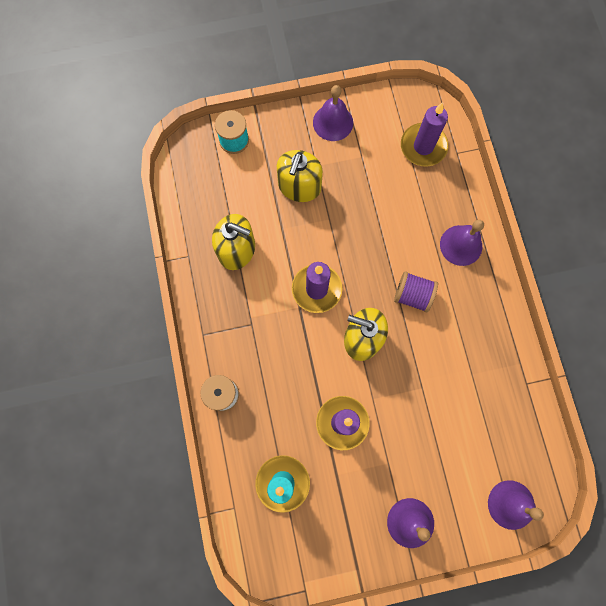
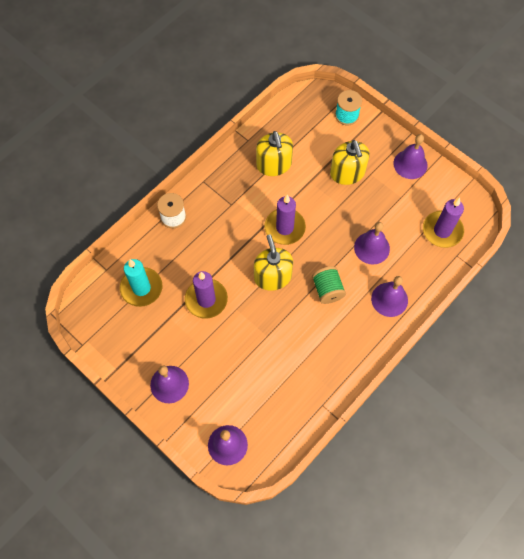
camera: 55 degrees right, 10 degrees down
(299, 186) = (347, 173): yellow soap dispenser -> yellow soap dispenser turned 90 degrees counterclockwise
(396, 222) = (371, 248): none -> purple bell
(412, 295) = (327, 290): purple spool -> green spool

